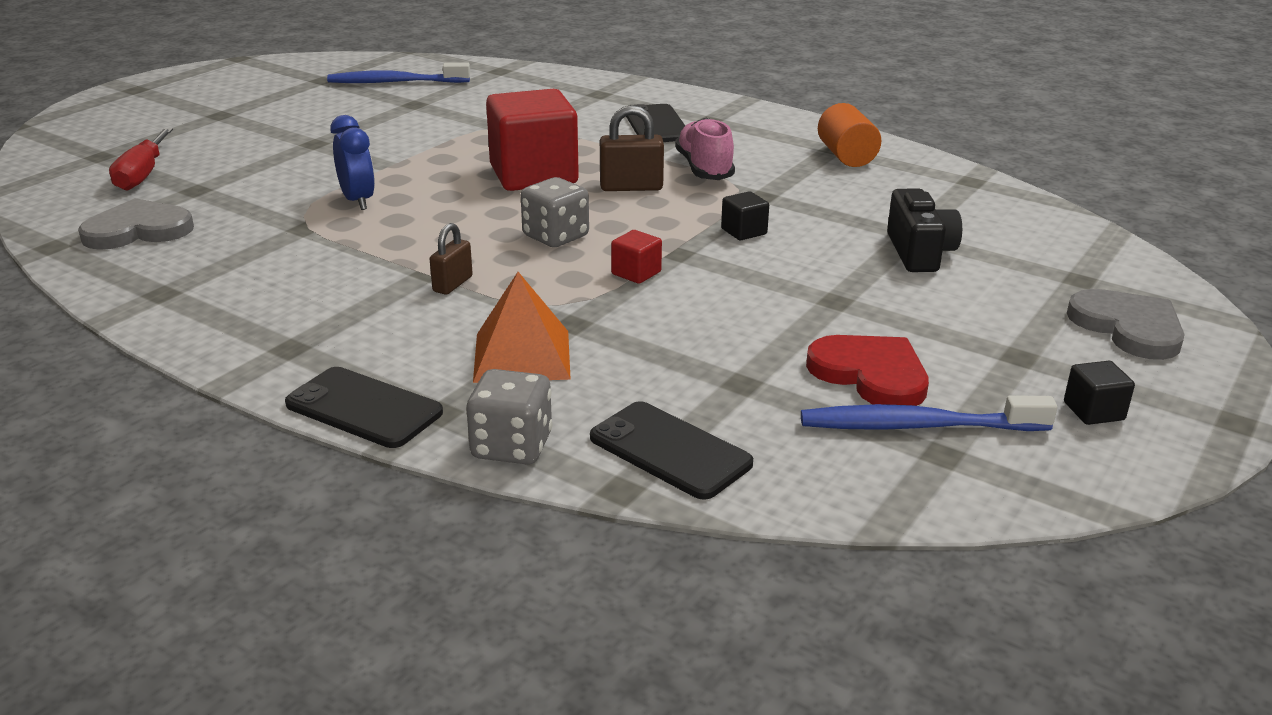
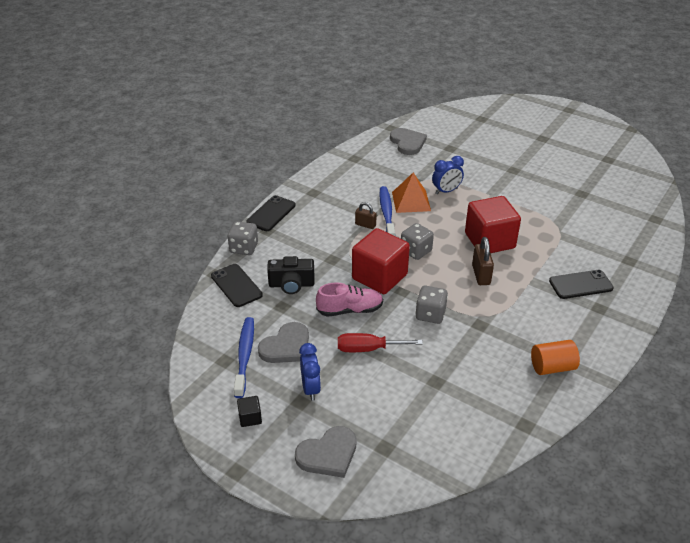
camera: 90 degrees right, 10 degrees up
(142, 175) = (463, 133): red screwdriver -> red screwdriver (368, 349)
(395, 82) = (615, 183): blue toothbrush -> blue toothbrush (386, 213)
(522, 356) = (305, 247): orange pyramid -> orange pyramid (411, 201)
(636, 273) = (379, 277): red cube -> red cube, size x2.39
(670, 450) = (236, 285): black phone -> black phone turned 75 degrees counterclockwise
(704, 169) = (514, 303): pink shoe -> pink shoe (350, 310)
(744, 231) = (430, 314): black cube -> grey dice
(870, 374) = (286, 346): red heart -> grey heart
(919, 252) = (412, 382): black camera -> black camera (291, 285)
(980, 345) = (311, 389): none -> blue clock

